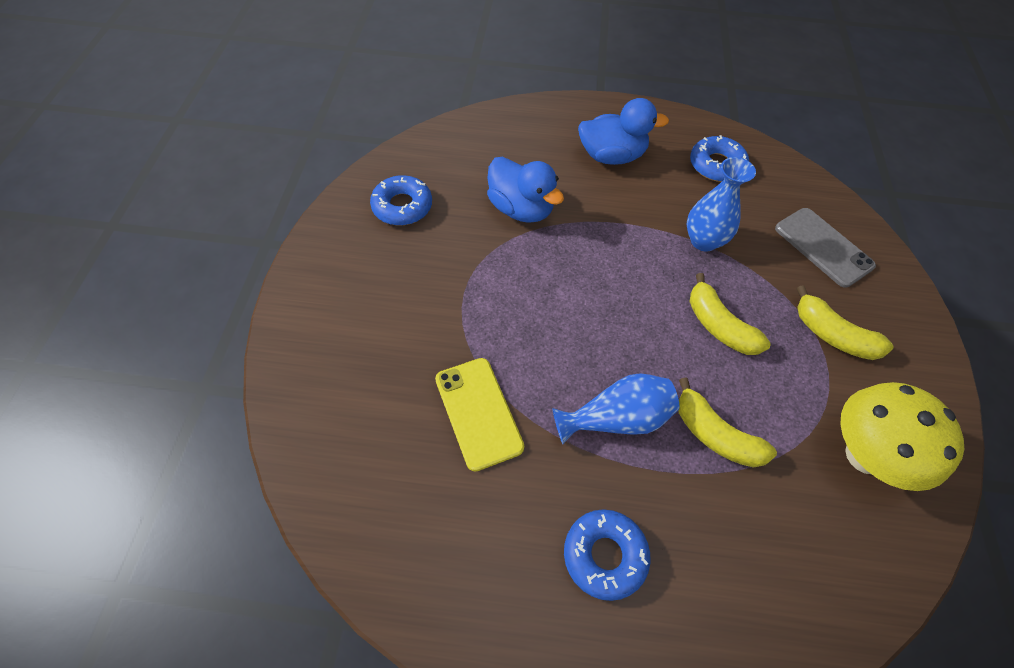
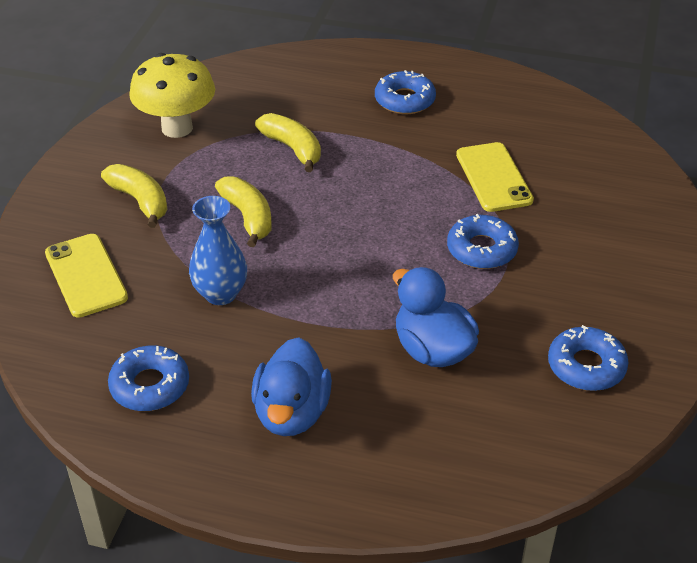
camera: 170 degrees left, 15 degrees down
(487, 310) = (481, 249): none -> blue donut
(611, 156) = (291, 413): blue duck -> blue duck turned 90 degrees counterclockwise
(617, 419) = (373, 164): blue vase -> none
(823, 247) = (86, 275): grey phone -> yellow phone

